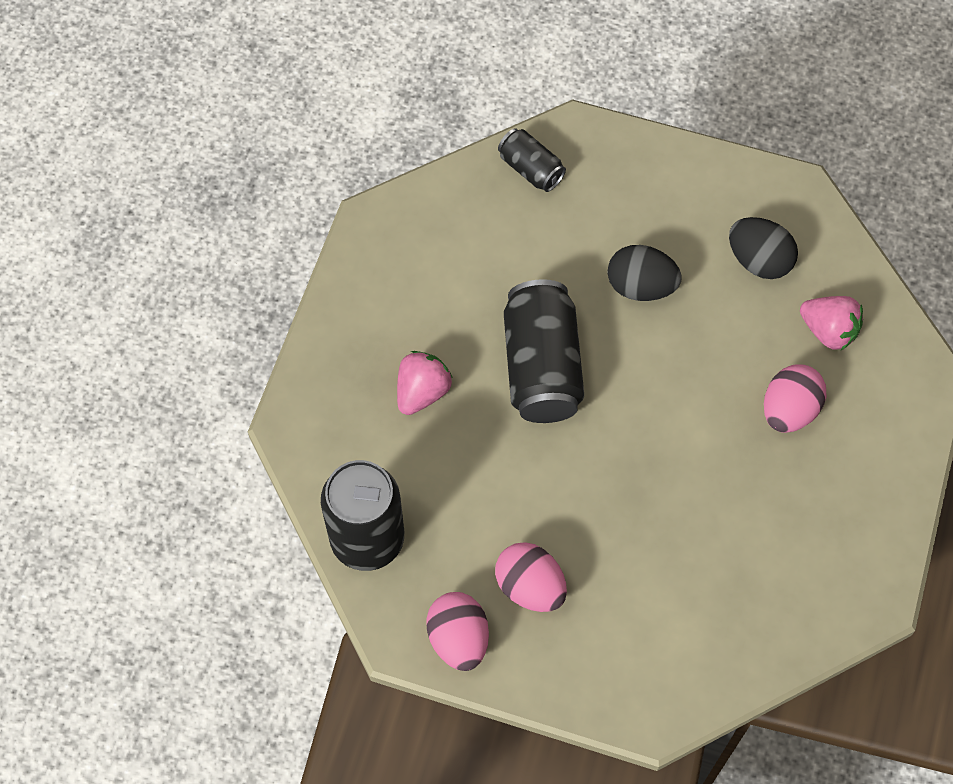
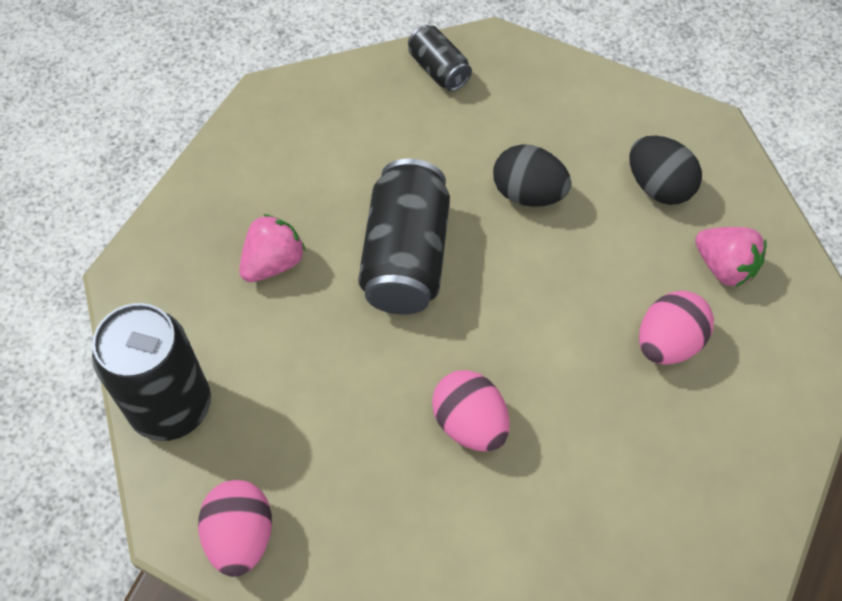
camera: 10 degrees right, 5 degrees down
(530, 587) = (337, 490): pink egg -> pink egg (470, 424)

